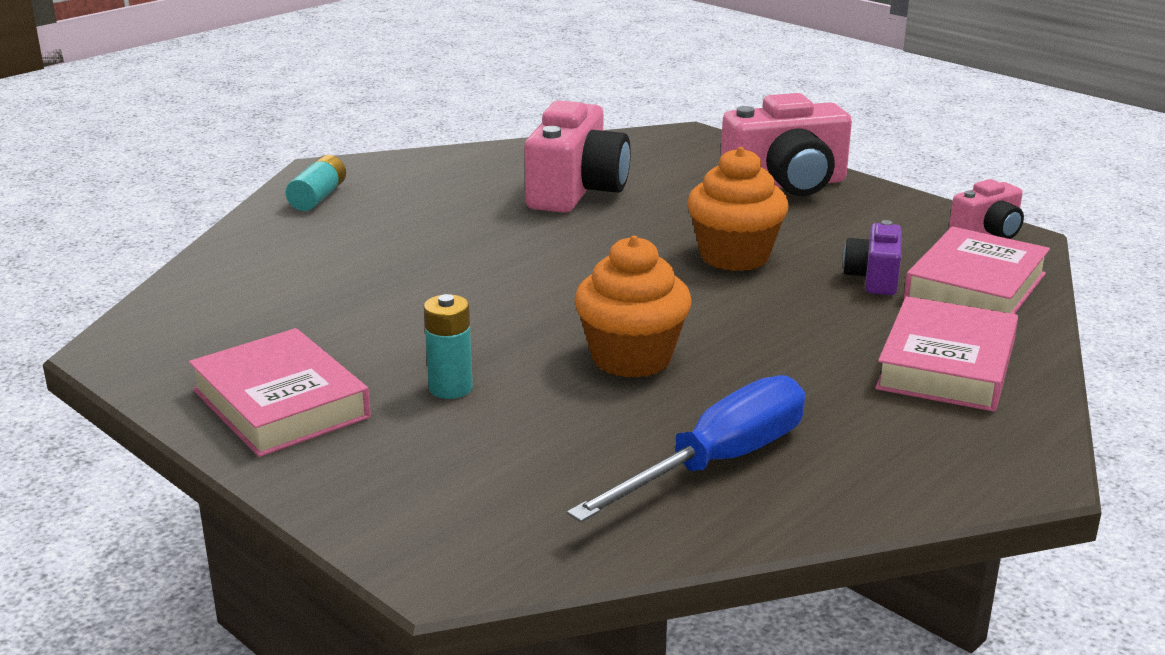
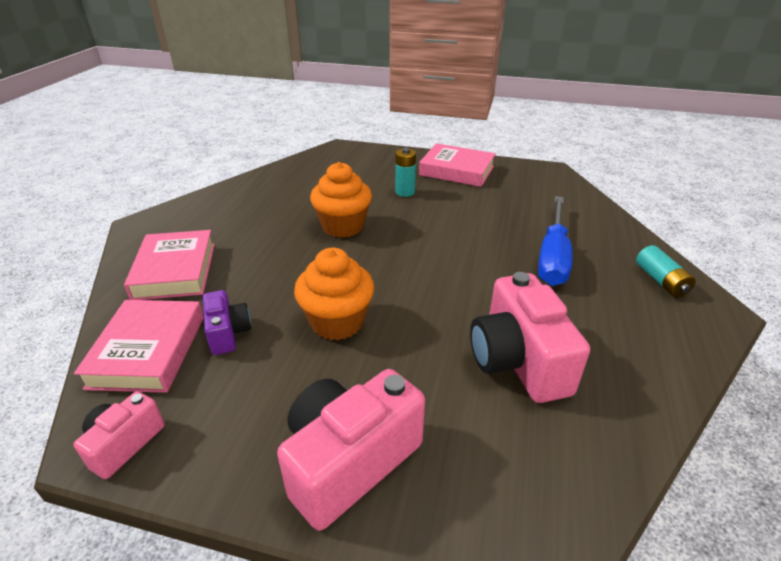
camera: 150 degrees right, 10 degrees up
(717, 463) = (275, 194): blue screwdriver -> blue screwdriver (552, 257)

